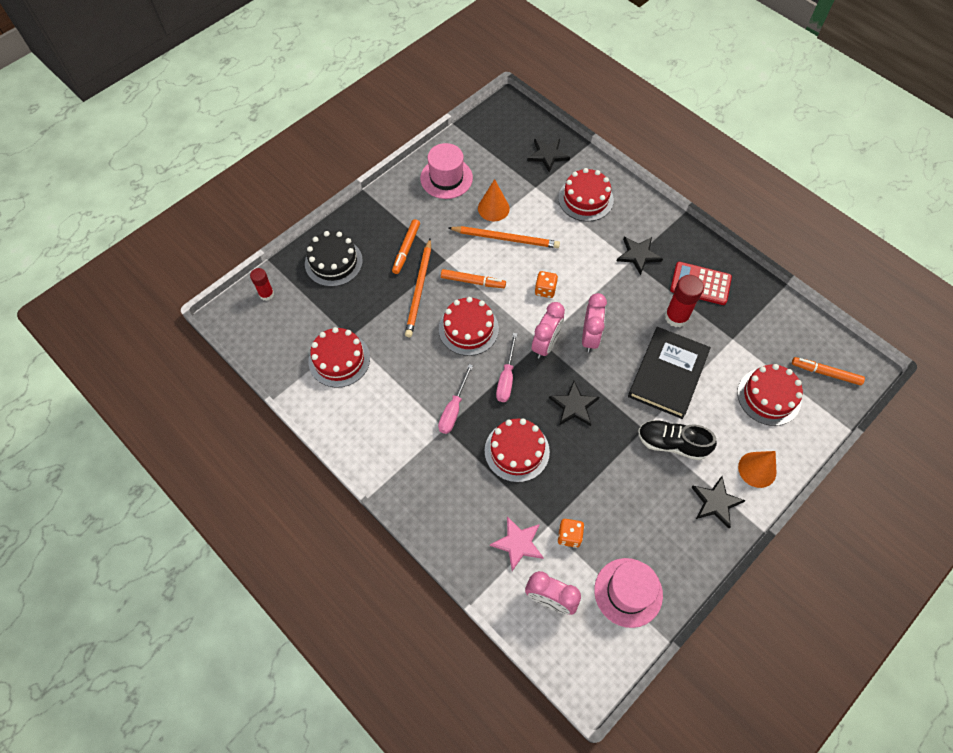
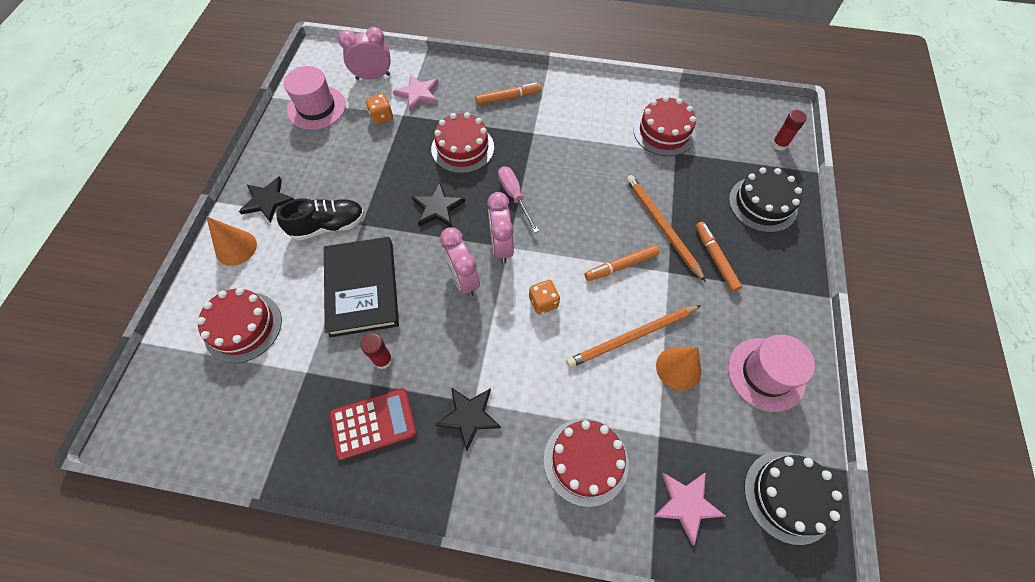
camera: 145 degrees right, 0 degrees up
(453, 409) = (538, 149): pink screwdriver -> none
(468, 329) = (584, 218): red cake -> none
(493, 130) = (788, 496): none -> black cake
(548, 155) = (686, 504): black star -> pink star
(676, 317) = (383, 359): red glue stick -> red glue stick, size x0.63
(825, 373) = (180, 394): orange marker -> orange marker (508, 98)

